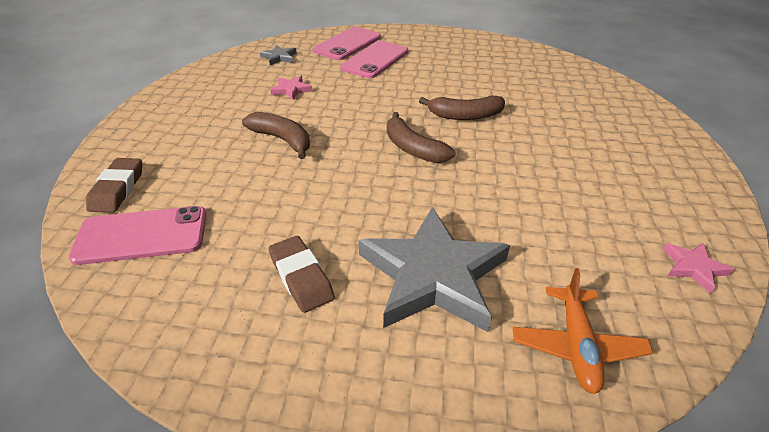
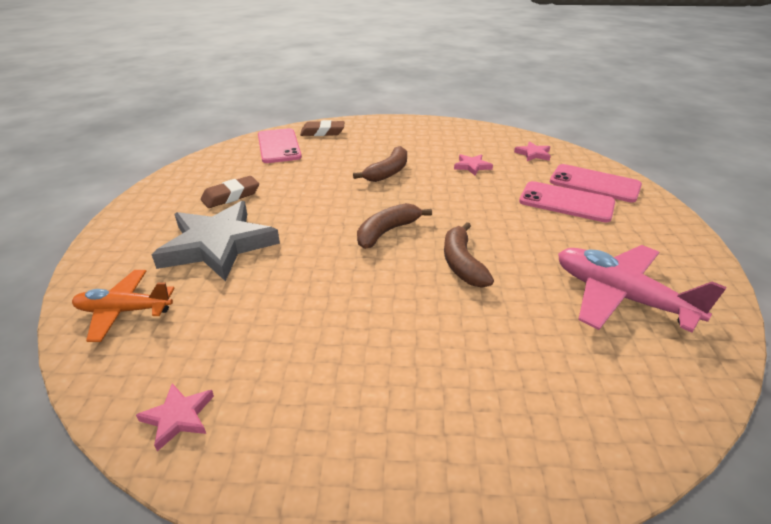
camera: 85 degrees right, 5 degrees down
(279, 57) = (533, 154): grey star -> pink star
(499, 66) = (620, 297): none -> pink plane

